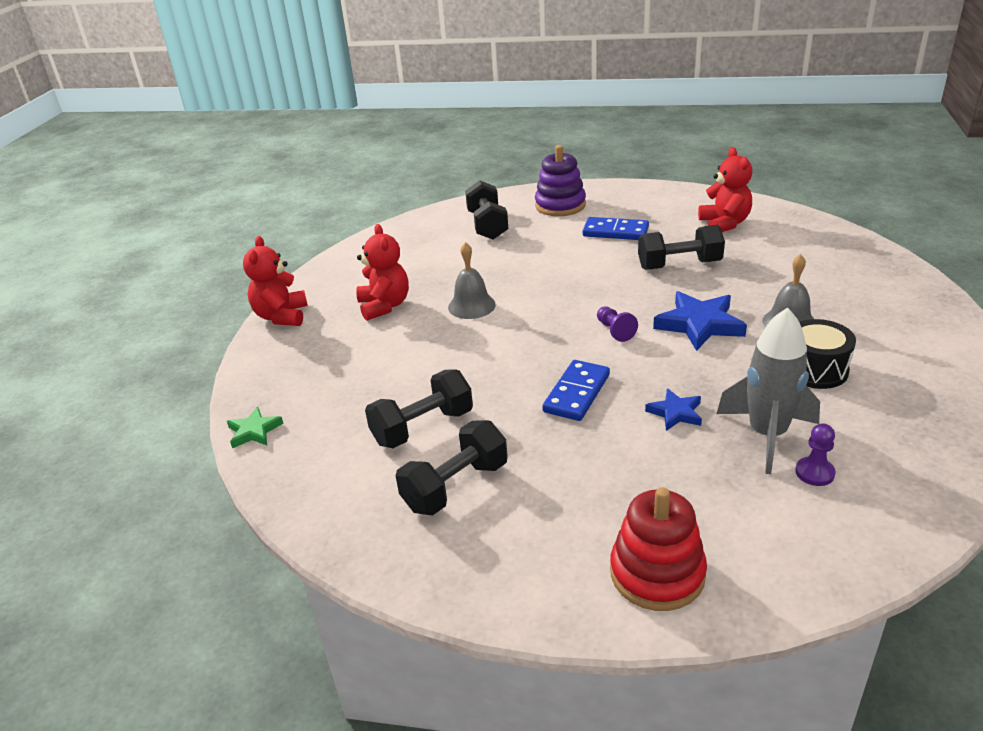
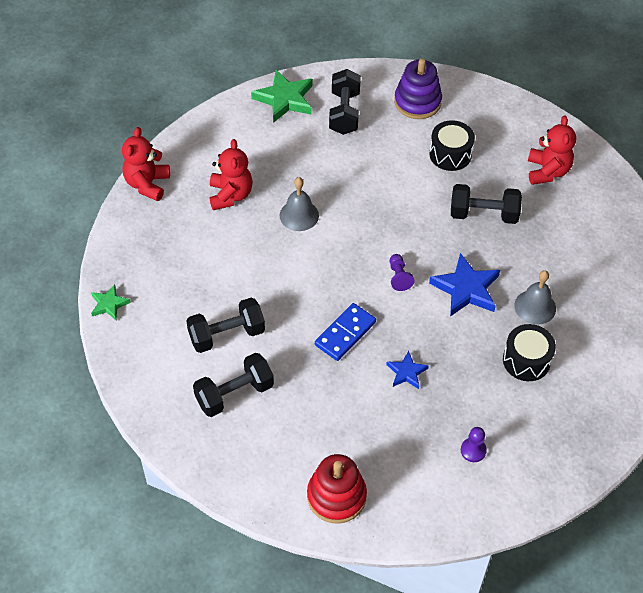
camera: 10 degrees right, 20 degrees up
(419, 228) = (284, 99): none -> green star
(615, 232) = (450, 154): blue domino -> black drum
(767, 435) = (459, 410): grey rocket -> none

